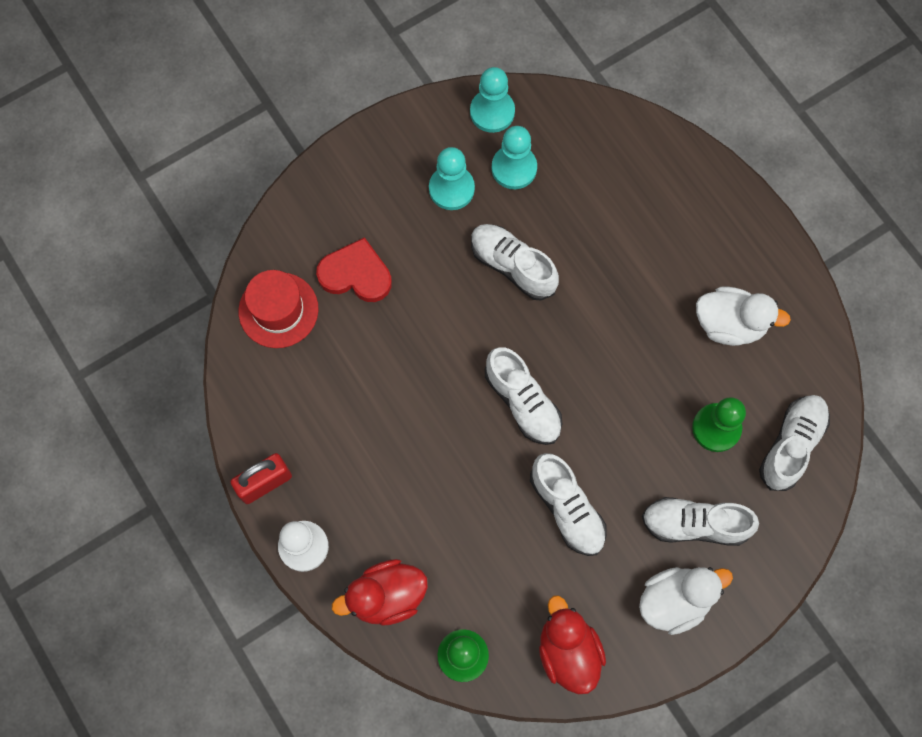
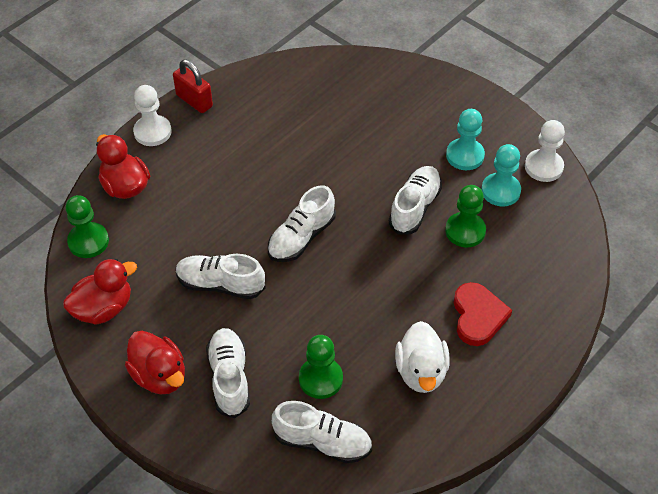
camera: 75 degrees right, 20 degrees down
(278, 310) = (326, 79): red hat -> none
(356, 274) = (370, 115): red heart -> red heart (478, 316)
(492, 112) = (543, 167): turquoise pawn -> white pawn
(560, 223) = (465, 231): none -> green pawn
(567, 508) = (220, 284): white shoe -> white shoe turned 60 degrees clockwise
(674, 600) = (159, 375): white duck -> red duck

